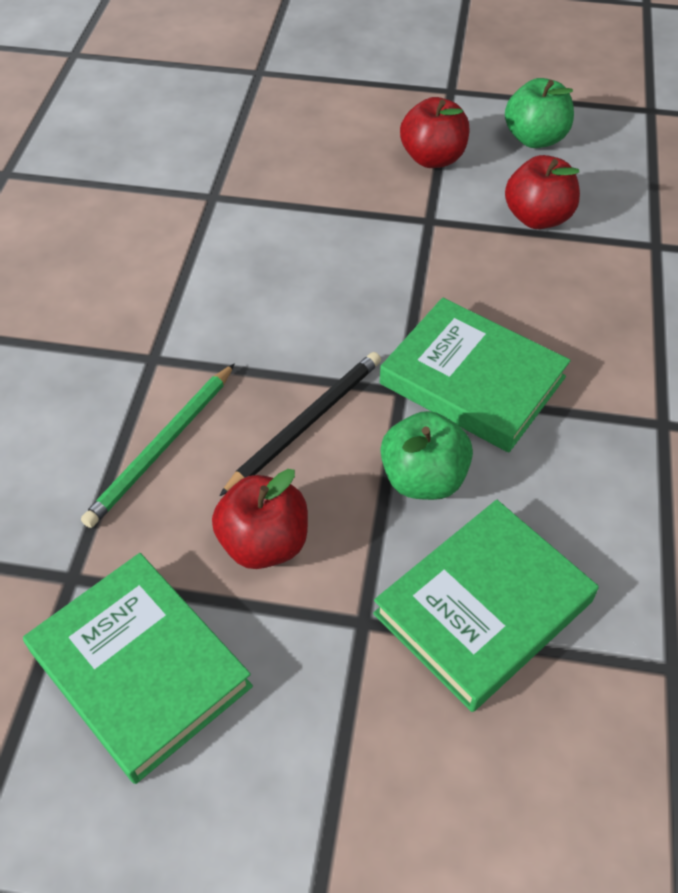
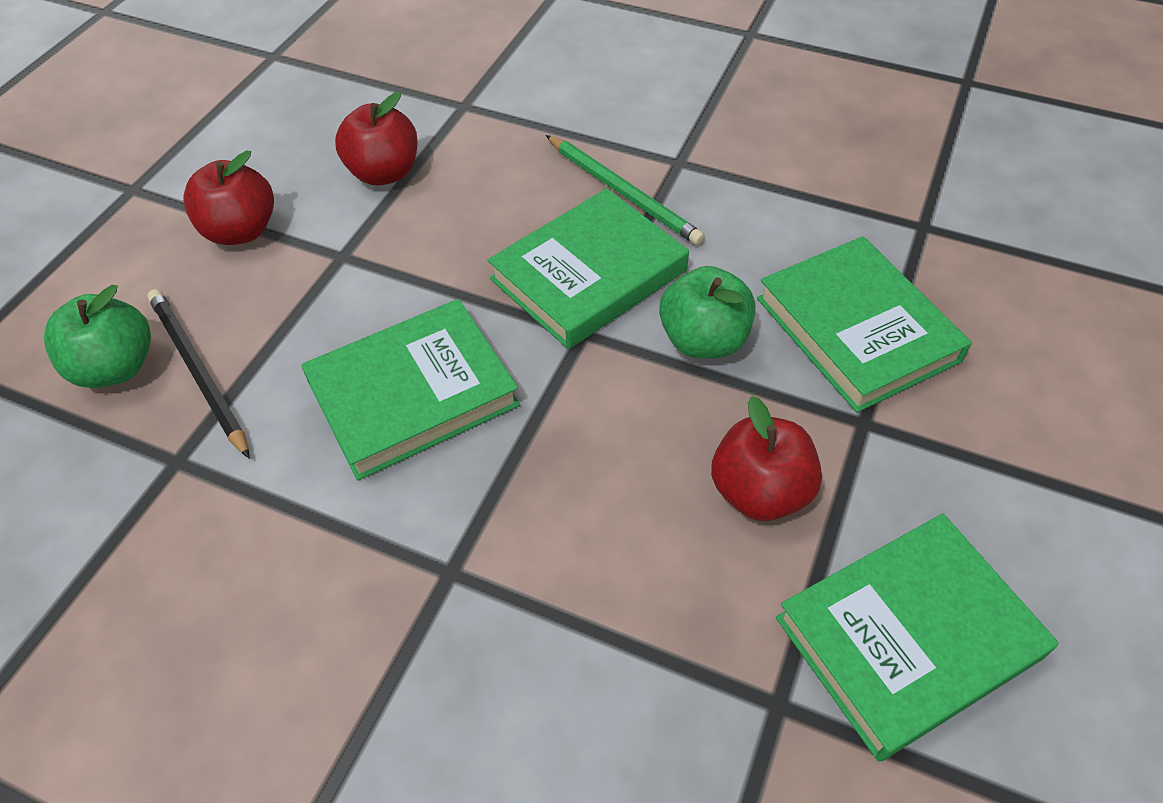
camera: 75 degrees left, 0 degrees up
(162, 447) = (602, 578): green pencil -> green pencil (623, 193)
(303, 298) = (413, 394): none -> green book
(306, 423) = (605, 425): black pencil -> black pencil (198, 371)
(535, 139) = (262, 144): green apple -> green apple (116, 367)

